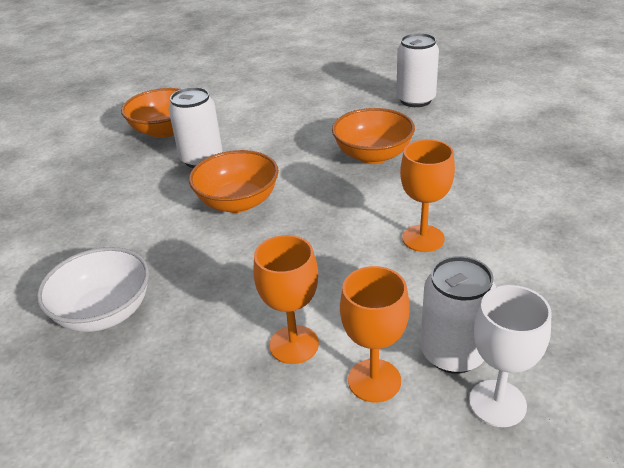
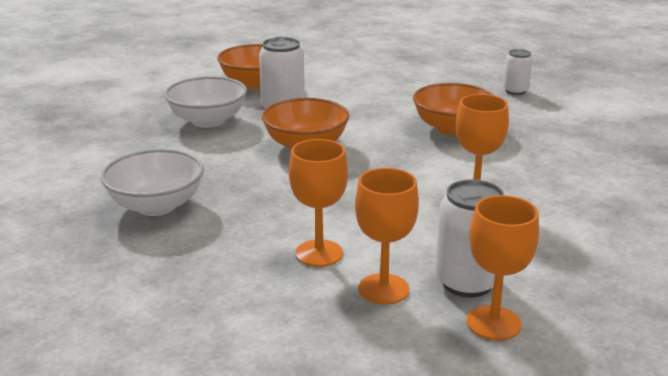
camera: 10 degrees right, 10 degrees down
(129, 187) = (208, 121): none -> white bowl
(415, 100) = (515, 91): white can -> white can, size x0.62
(497, 403) = (493, 323): white goblet -> orange goblet

